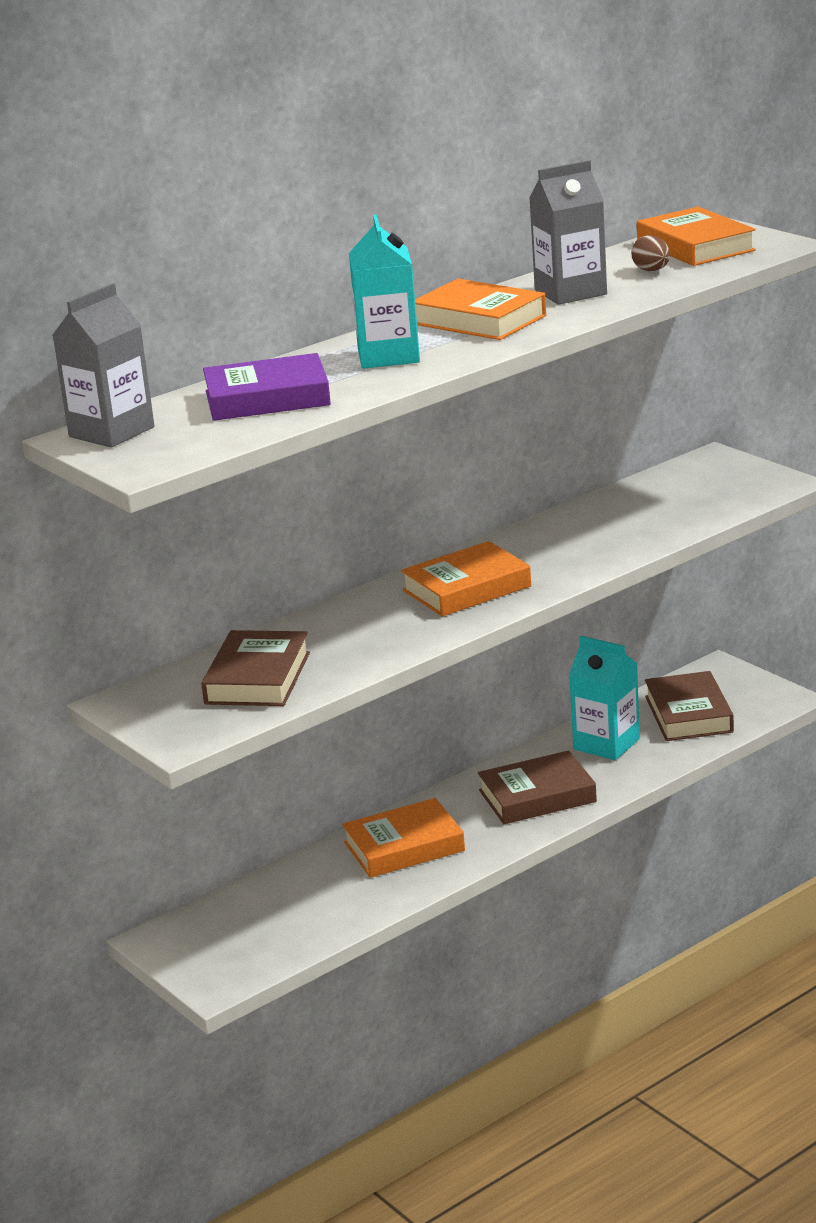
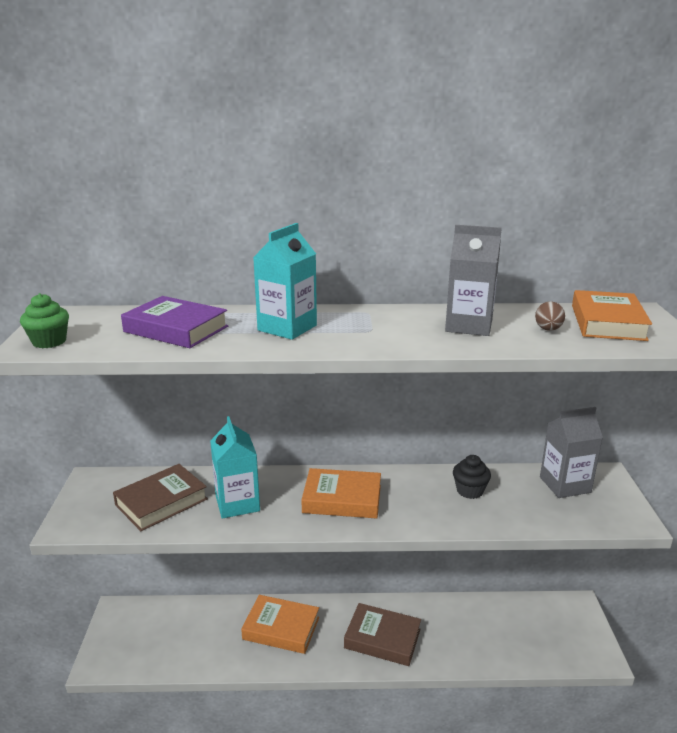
camera: 35 degrees right, 0 degrees up
(111, 432) = (75, 318): grey carton -> grey carton (565, 485)
(152, 456) = (49, 341): none -> green cupcake
(479, 320) = (381, 324): orange book -> none
(593, 526) = (470, 491): none -> black cupcake
(606, 744) = (458, 623): turquoise carton -> turquoise carton (237, 503)
(689, 714) = (528, 631): brown book -> none

